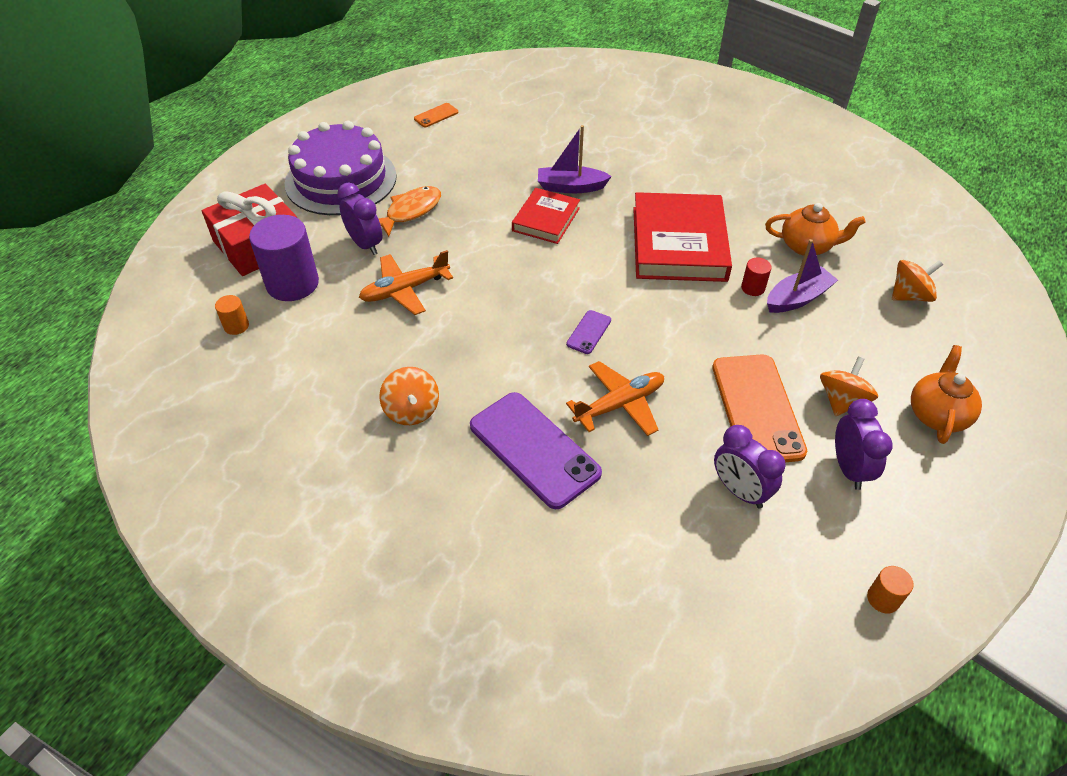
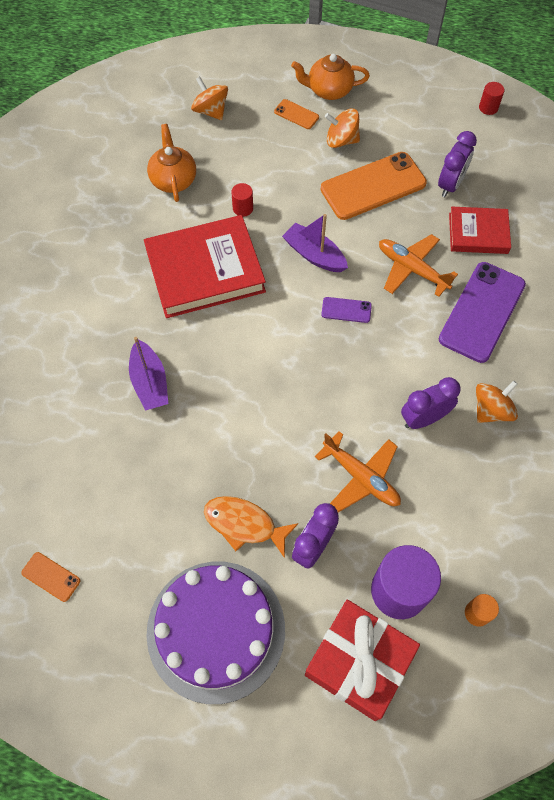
camera: 110 degrees left, 15 degrees up
(546, 219) = (210, 388): red book -> red book (478, 233)
(797, 298) = (243, 178): purple boat -> purple boat (314, 255)
(849, 468) = (400, 131): purple clock -> purple clock (424, 418)
(883, 599) = (488, 107): orange cylinder -> red cylinder
(894, 369) = (296, 114): none -> orange phone

